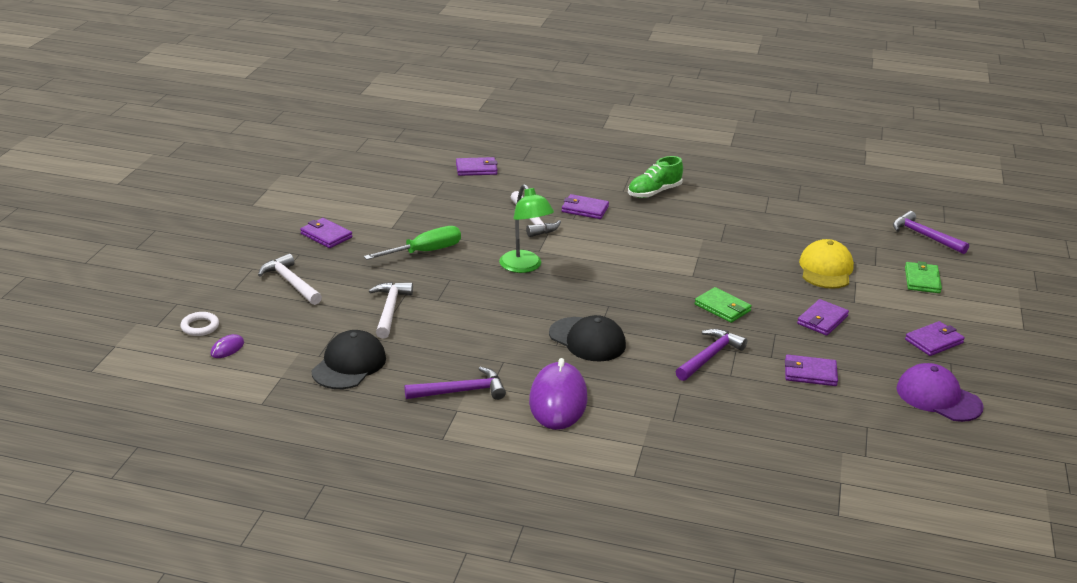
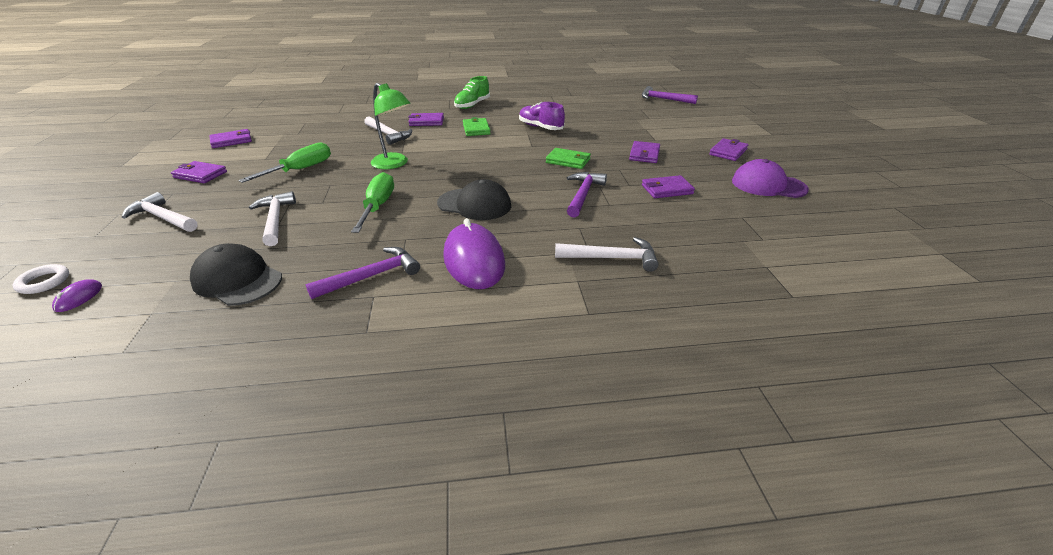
camera: 20 degrees left, 5 degrees up
(349, 365) = (237, 280): black cap -> black cap turned 60 degrees counterclockwise
(476, 169) = (330, 112): purple wallet -> purple wallet (231, 141)
(489, 318) = (377, 207): none -> green screwdriver
(690, 433) = (611, 258): none -> white hammer
(720, 249) = (540, 127): none -> purple shoe
(826, 269) = (620, 126): yellow cap -> none
(922, 280) = (685, 121): green wallet -> green wallet (476, 129)

